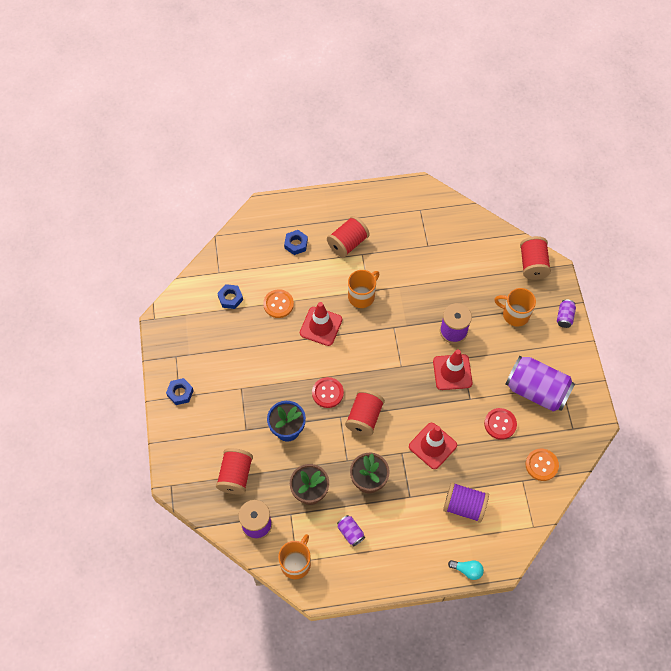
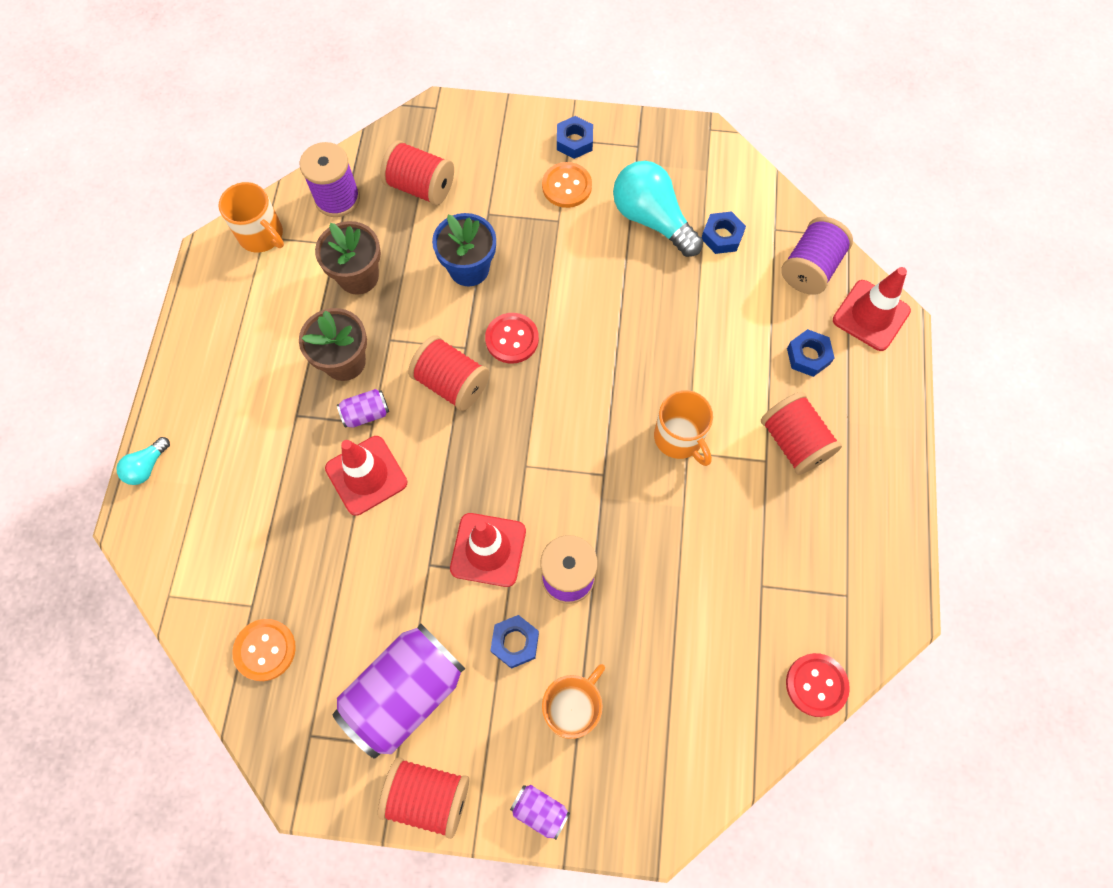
camera: 105 degrees right, 5 degrees up
(228, 337) = (652, 219): none -> turquoise light bulb
(278, 304) = (694, 303): orange button -> orange button (566, 186)
(321, 326) = (636, 358): red traffic cone -> red traffic cone (871, 315)
(350, 532) = (275, 316): purple can -> purple can (366, 414)
(464, 506) = (248, 494): purple spool -> purple spool (810, 268)
(494, 347) = (515, 642): none -> blue nut
(500, 424) = (364, 602): red button -> red button (816, 685)
(532, 264) = (675, 787): red spool -> red spool (428, 796)

